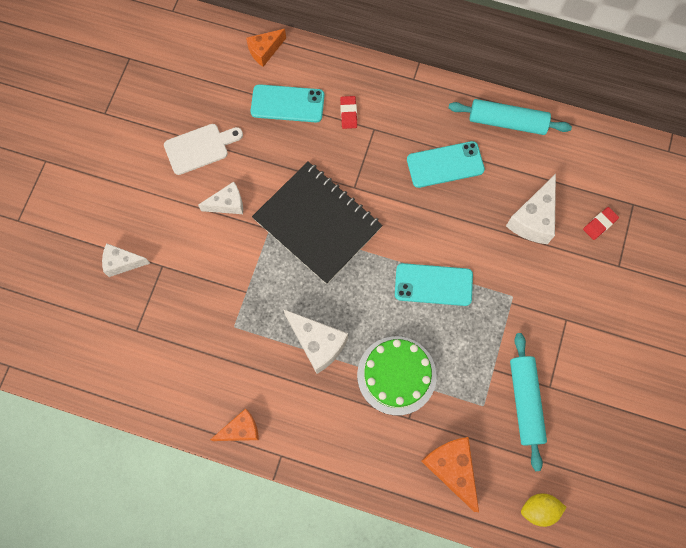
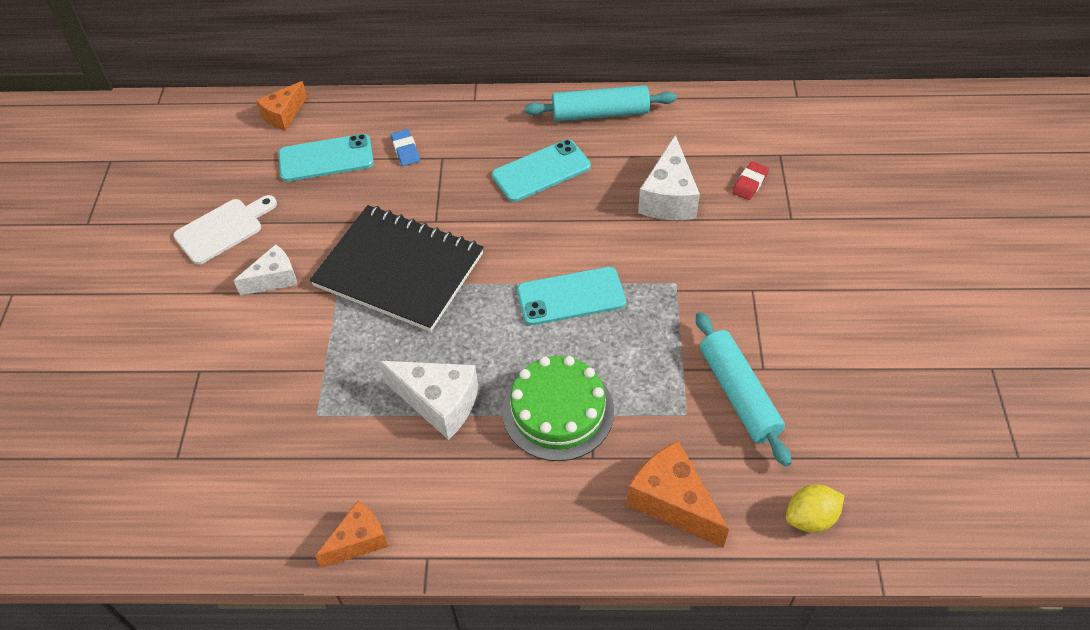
camera: 15 degrees left, 20 degrees down
(122, 263) = (141, 382): white cheese -> none
(348, 113) = (405, 150): red eraser -> blue eraser

